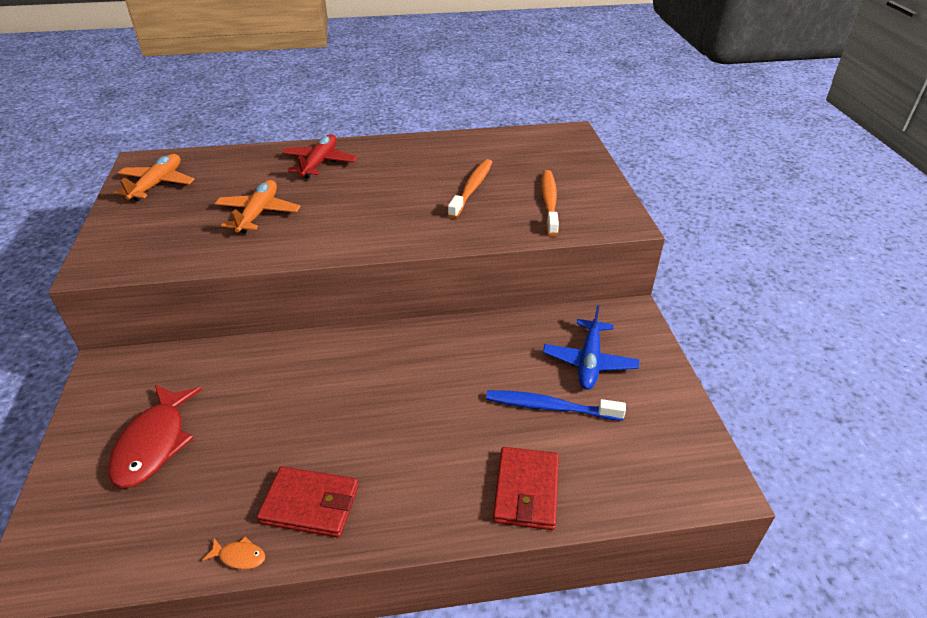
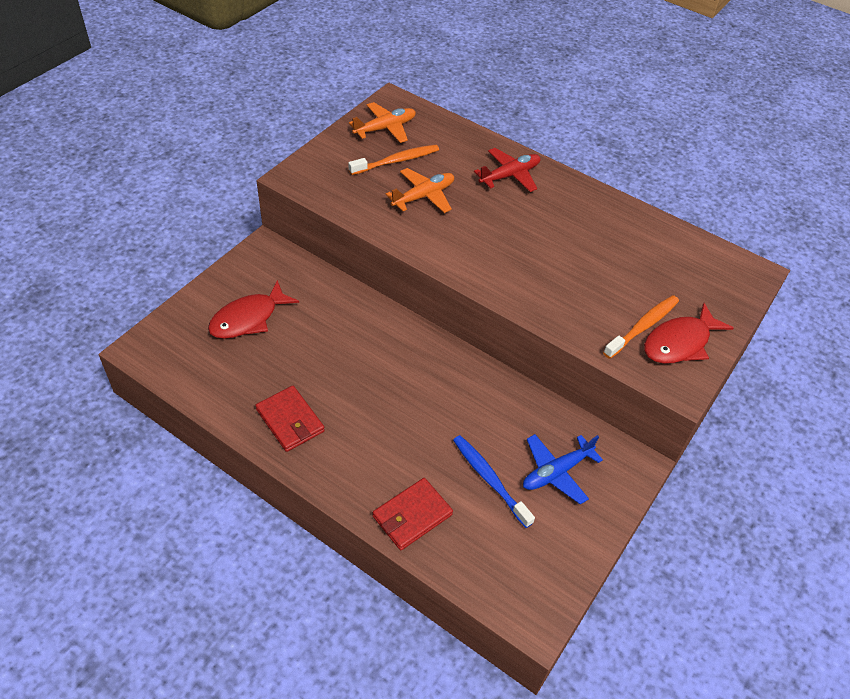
camera: 40 degrees right, 10 degrees up
(239, 556) = (231, 419): orange fish -> none
(472, 188) = (596, 273): orange toothbrush -> orange toothbrush (396, 161)
(586, 197) = (679, 343): none -> red fish

